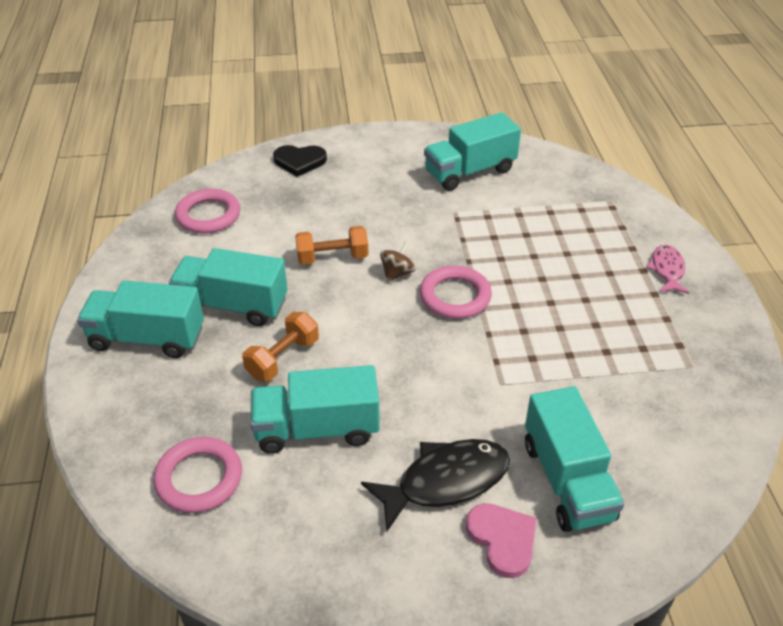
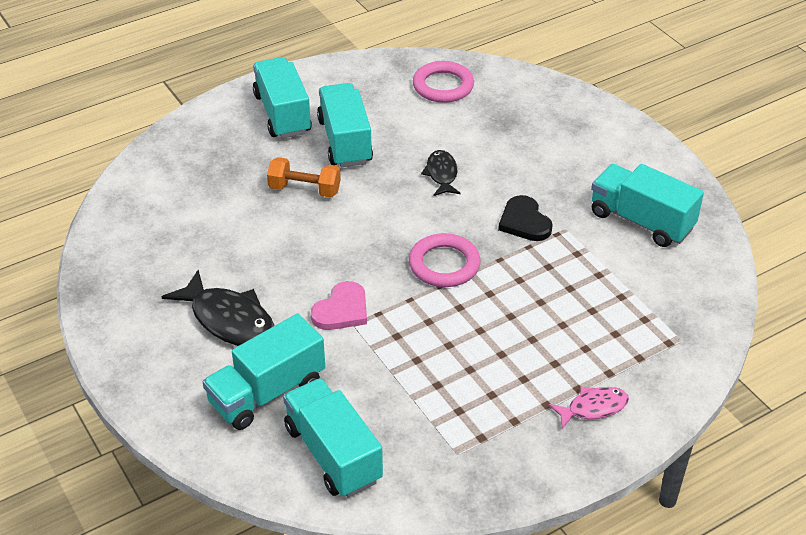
camera: 65 degrees right, 0 degrees up
(199, 478) = (167, 192): pink ring -> none
(299, 161) = (560, 107): black heart -> black heart (524, 222)
(317, 429) = (243, 233): turquoise truck -> turquoise truck (333, 454)
(332, 258) = (441, 174): orange dumbbell -> black fish
(397, 273) = (449, 219): brown spinning top -> none
(502, 540) = (189, 368): pink heart -> pink heart (342, 310)

